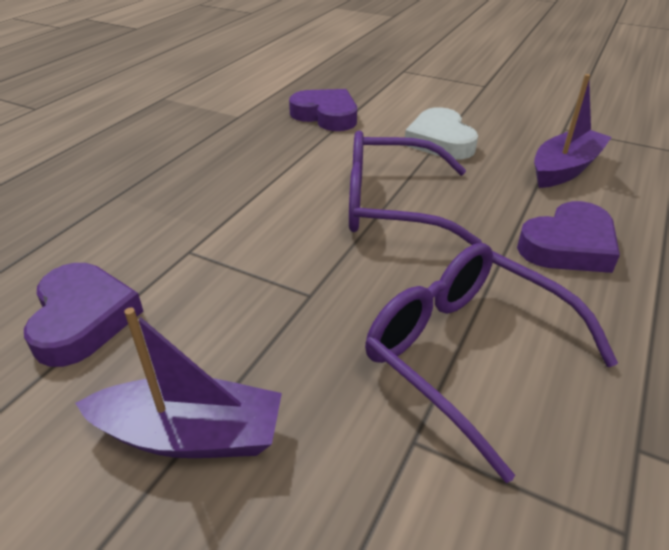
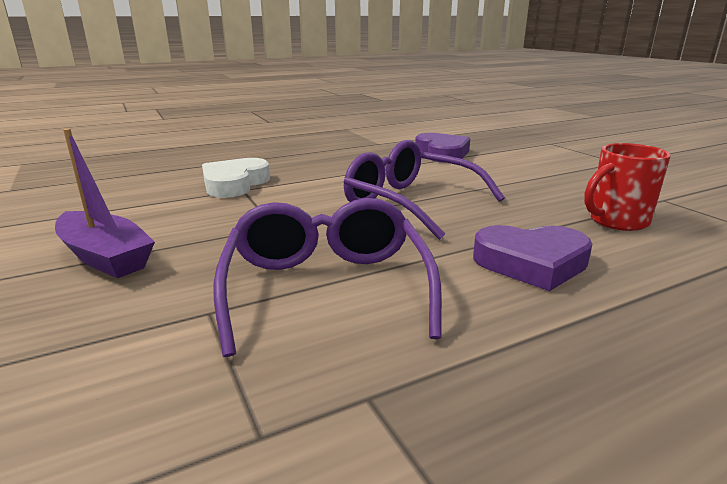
camera: 35 degrees right, 15 degrees down
(83, 319) = (144, 199): purple heart -> none
(440, 141) = (515, 181): white heart -> white heart (234, 184)
(565, 169) = (616, 221): purple boat -> red mug

